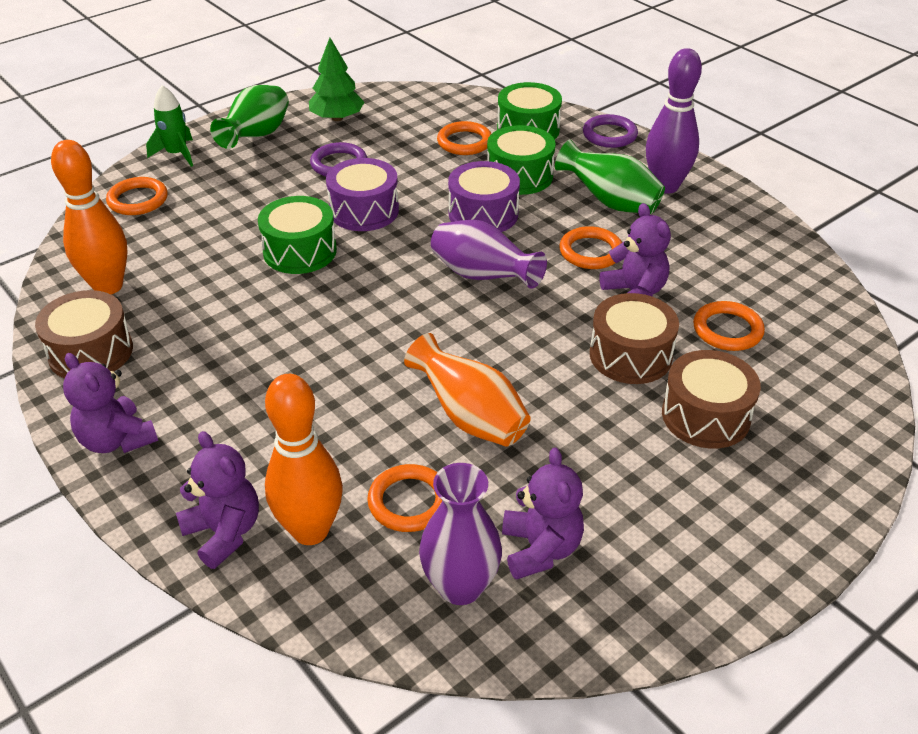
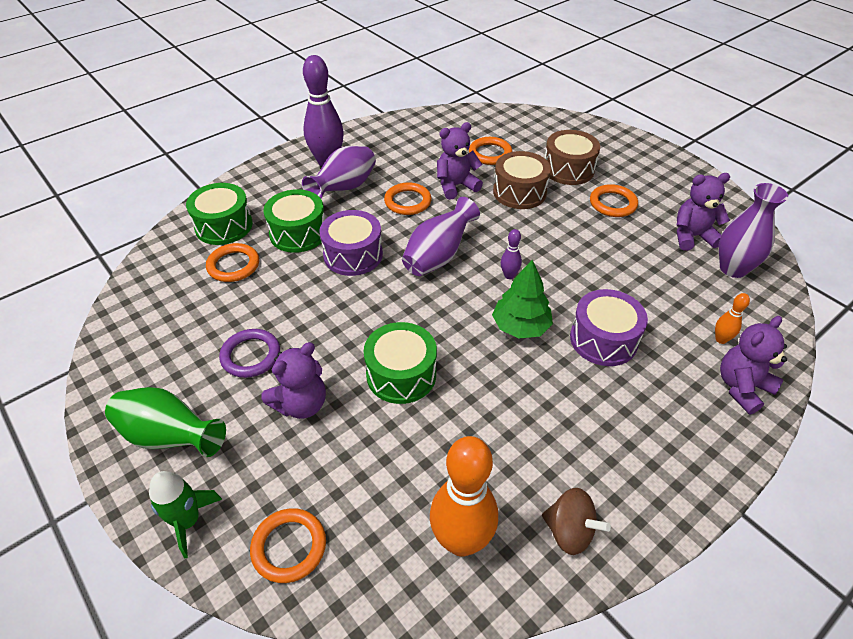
camera: 90 degrees left, 5 degrees up
(91, 352) = (569, 531): brown drum -> brown spinning top
(117, 440) = (677, 479): purple teddy bear -> purple teddy bear (301, 404)
(310, 531) = (721, 339): orange bowling pin -> orange bowling pin, size x0.45
(337, 118) = (152, 364): green tree -> green tree (520, 326)
(364, 211) = (338, 331): purple drum -> purple drum (603, 339)
(409, 502) = (678, 292): orange ring -> orange ring (613, 204)
(447, 334) = (509, 275): none -> purple bowling pin
(470, 417) = (593, 264): orange vase -> none
(609, 135) = (246, 182): purple ring -> none
(610, 202) = (344, 188): green vase -> purple vase

